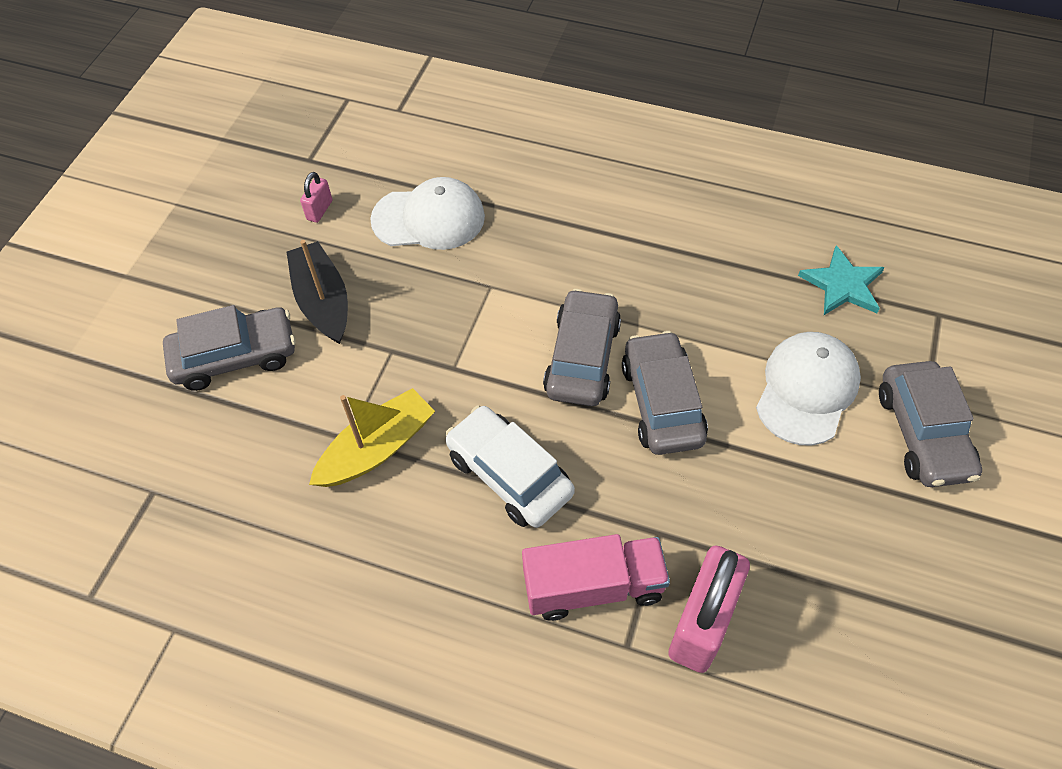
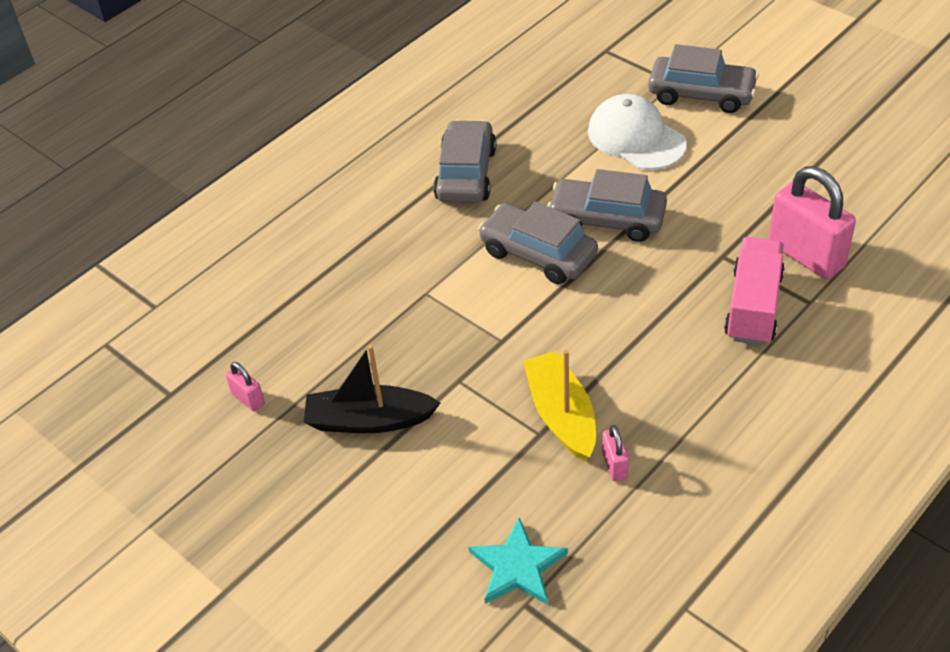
camera: 65 degrees left, 10 degrees down
(235, 356) = (396, 506): grey car -> grey car (466, 174)
(328, 515) = (614, 465): none -> pink padlock
(429, 218) = (317, 316): white cap -> none
(509, 475) = (630, 331): white car -> none
(842, 285) = (551, 87): turquoise star -> turquoise star (517, 567)

